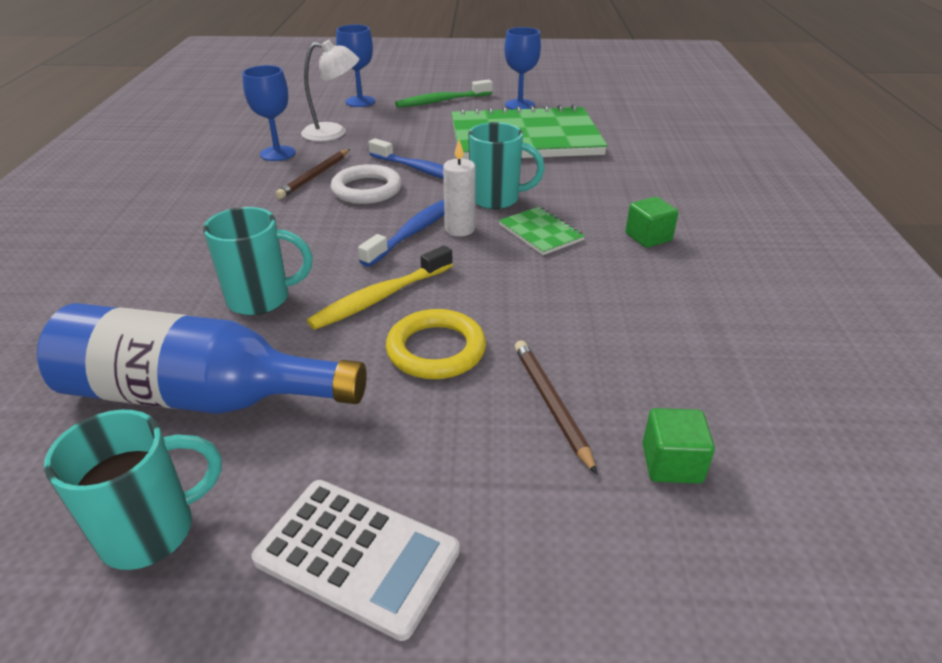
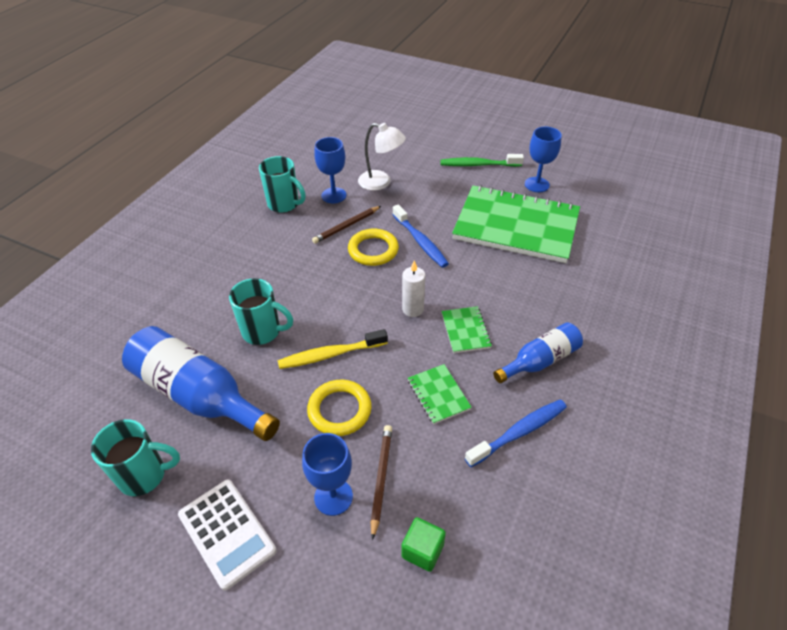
camera: 25 degrees right, 10 degrees up
(360, 101) = (417, 150): blue goblet -> blue goblet (333, 497)
(367, 189) = (373, 250): white ring -> yellow ring
(414, 231) = (382, 302): blue toothbrush -> blue toothbrush (519, 432)
(496, 199) = (455, 287): turquoise mug -> turquoise mug (284, 204)
(556, 298) = (438, 394): none -> green notebook
(648, 237) = (539, 361): green cube -> blue bottle

